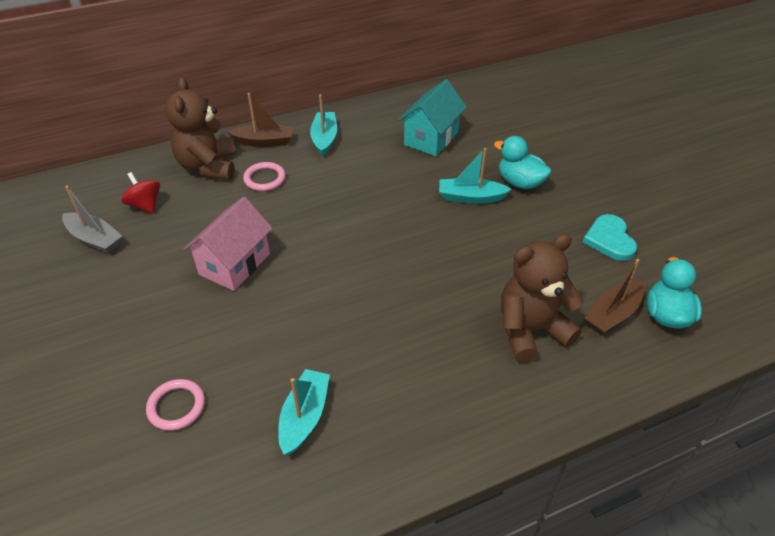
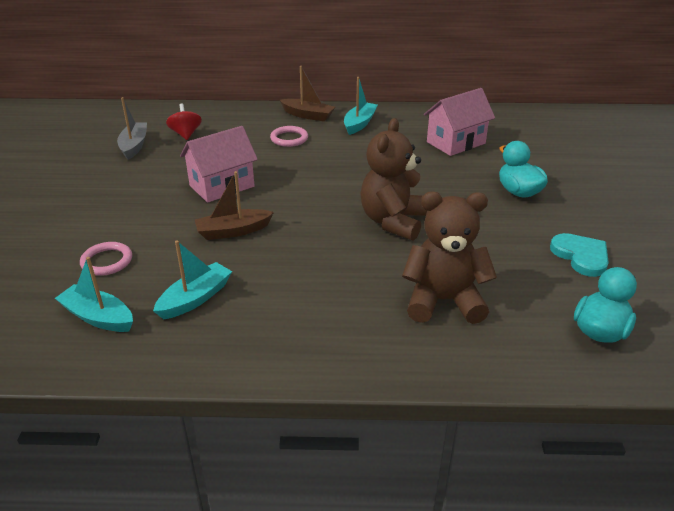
camera: 25 degrees right, 10 degrees down
(95, 239) = (134, 146): grey boat -> grey boat turned 150 degrees counterclockwise
(208, 167) = (251, 122): brown teddy bear -> brown teddy bear (393, 221)
(431, 138) = (456, 143): turquoise house -> pink house
(470, 197) = (461, 191): turquoise boat -> turquoise boat (98, 317)
(609, 240) = (581, 256): turquoise heart -> turquoise heart turned 135 degrees clockwise
(612, 314) = (539, 313): brown boat -> brown boat (233, 231)

